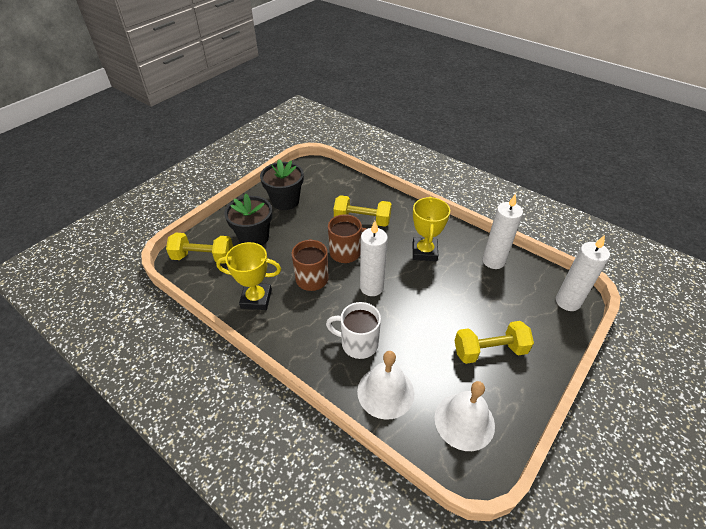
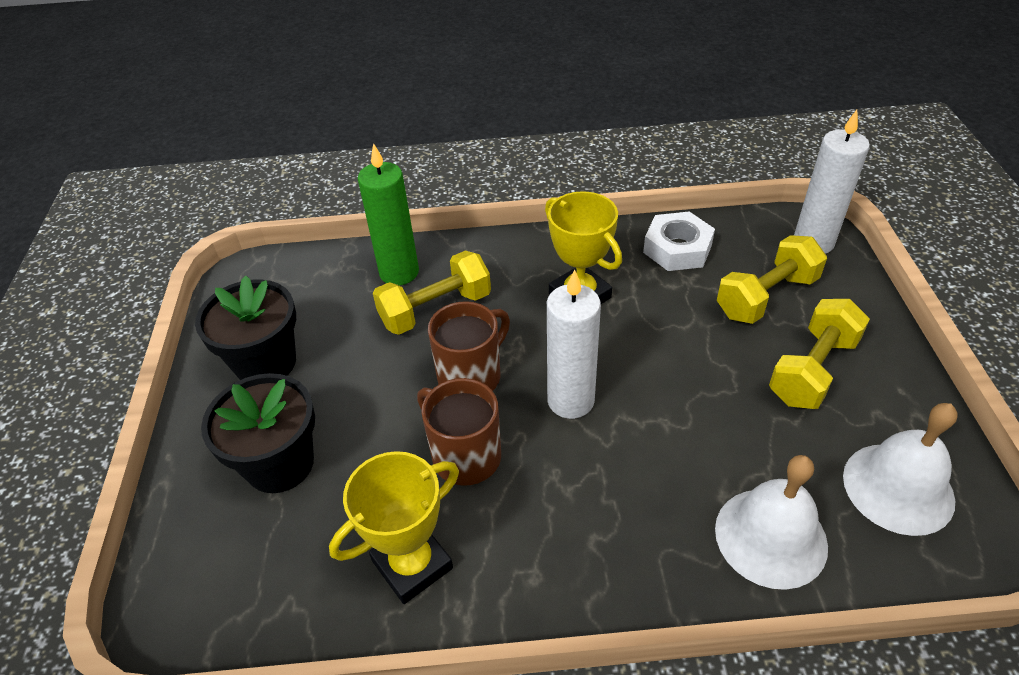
camera: 40 degrees left, 0 degrees up
(203, 257) = (218, 572): yellow dumbbell -> yellow dumbbell (766, 297)
(358, 343) = (652, 499): white mug -> none
(365, 198) = (399, 272): none -> green candle
(493, 261) = (677, 249): white candle -> white nut

